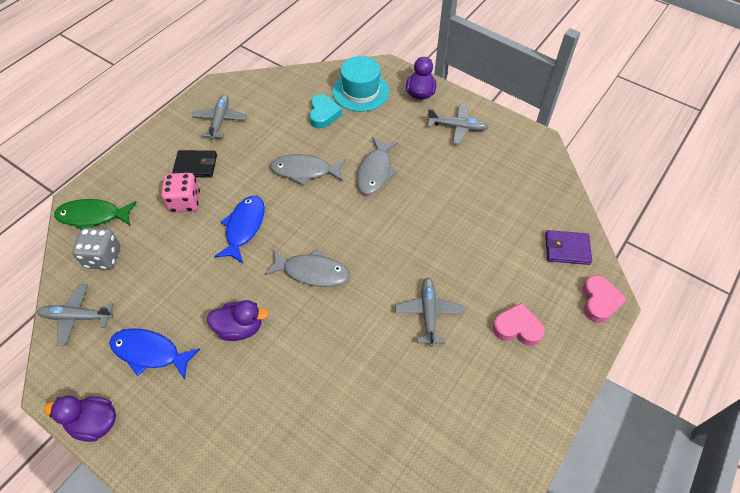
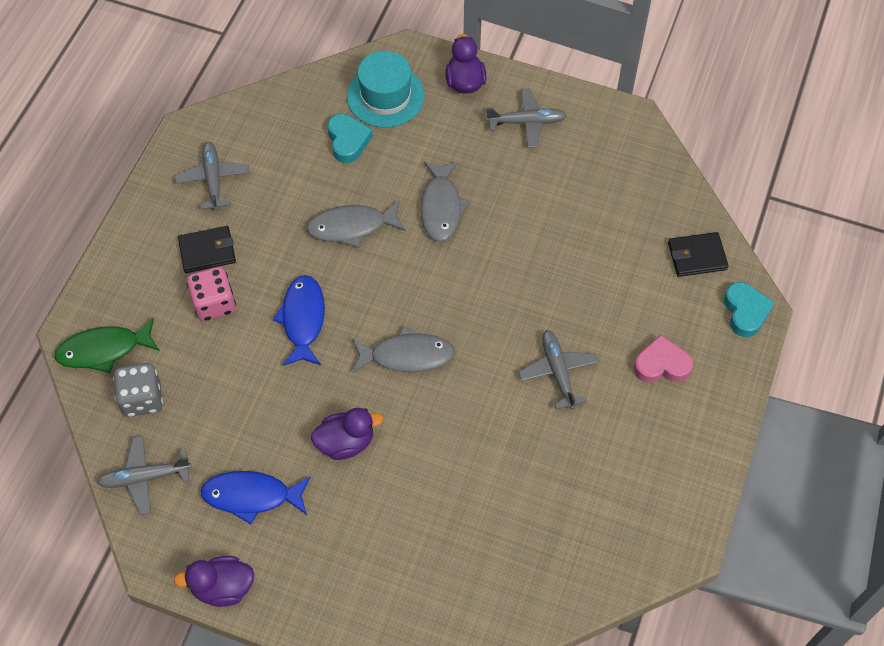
camera: 15 degrees left, 5 degrees up
(567, 249) = (697, 256): purple wallet -> black wallet
(599, 301) = (745, 312): pink heart -> turquoise heart

